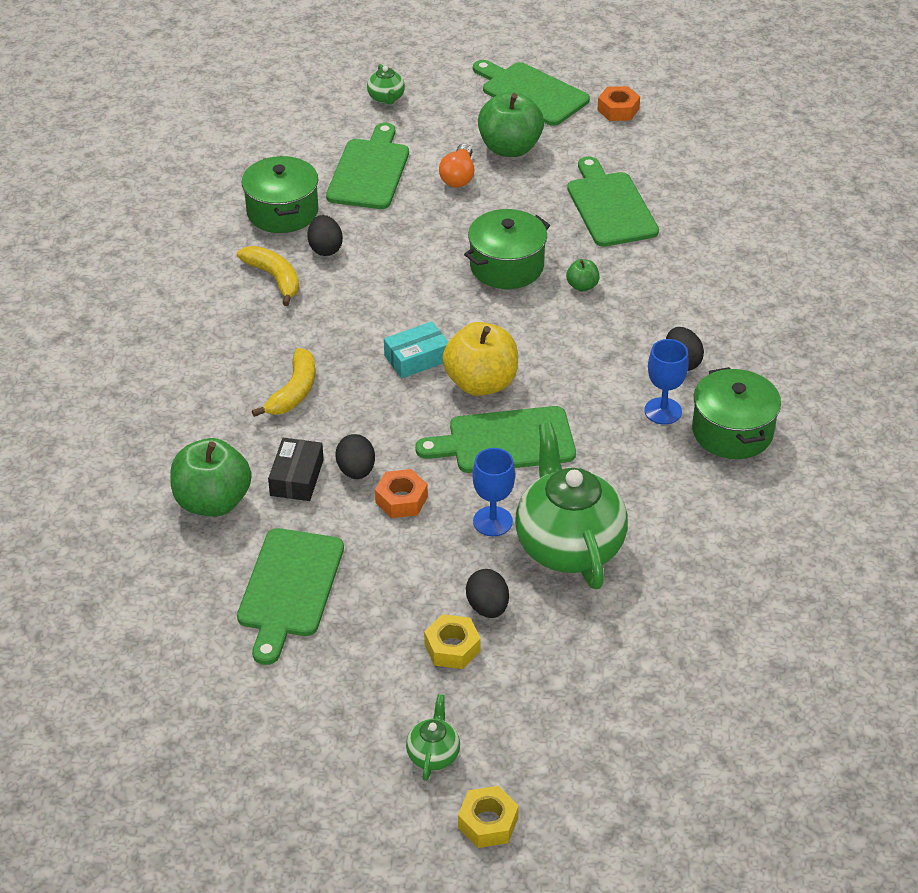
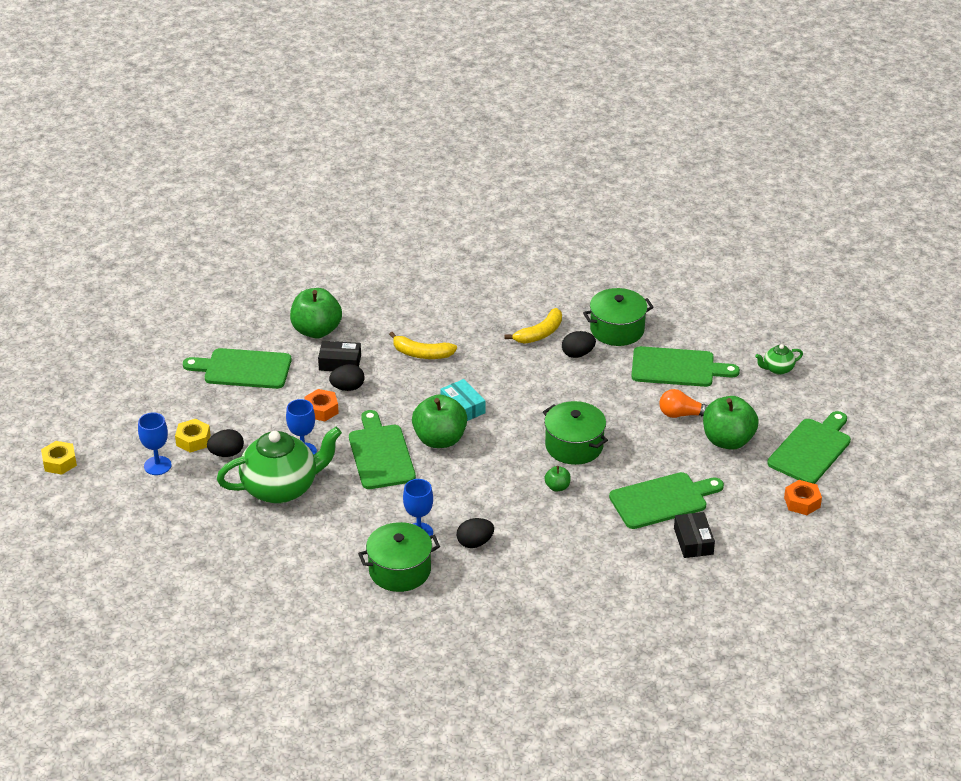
camera: 85 degrees right, 5 degrees down
(433, 754) = (111, 437): green teapot -> none
(481, 383) = (440, 439): yellow apple -> green apple
(507, 691) = (157, 465): none -> blue goblet
(680, 191) = (693, 541): none -> black box

